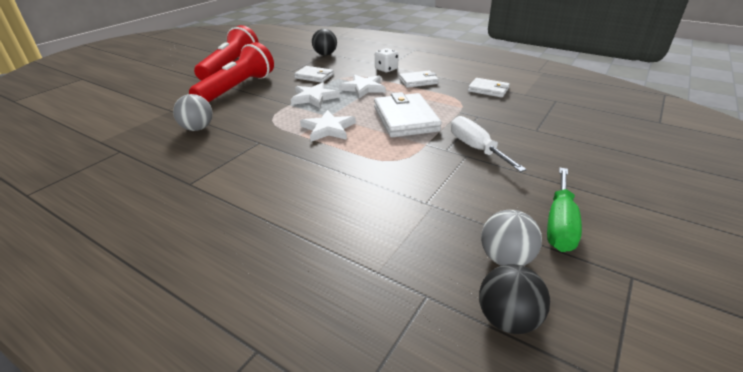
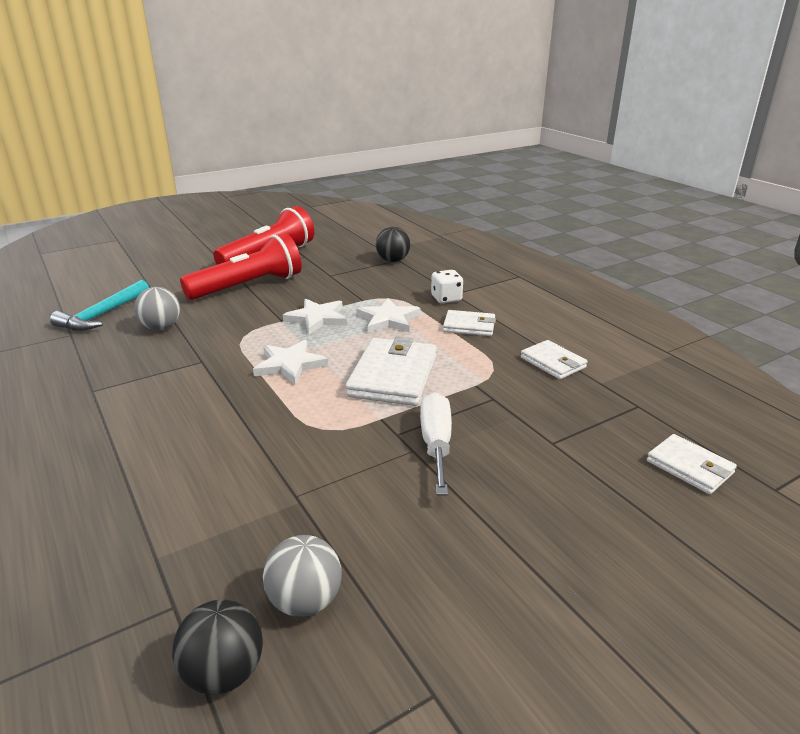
camera: 25 degrees right, 5 degrees down
(133, 131) = (103, 314): none -> turquoise hammer
(314, 76) = (347, 289): white wallet -> white wallet (689, 467)
(560, 224) = (423, 585): green screwdriver -> none

